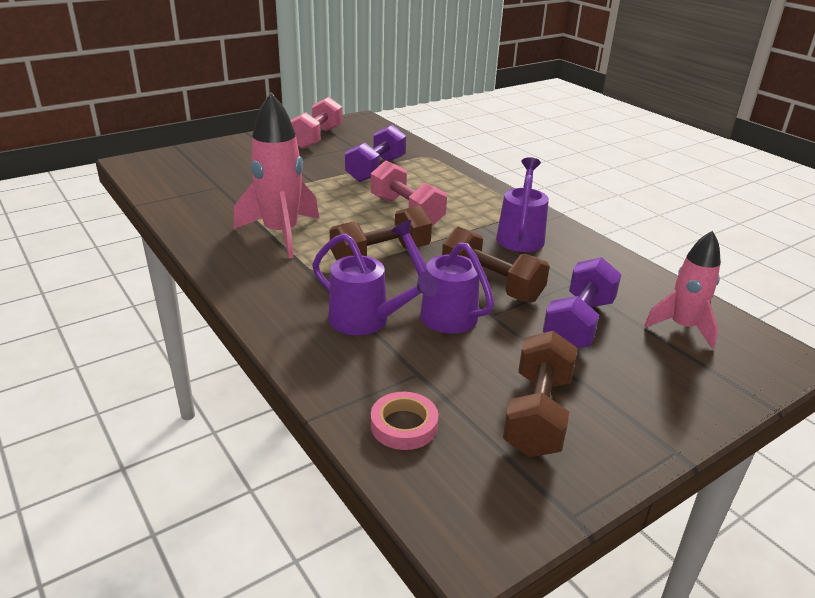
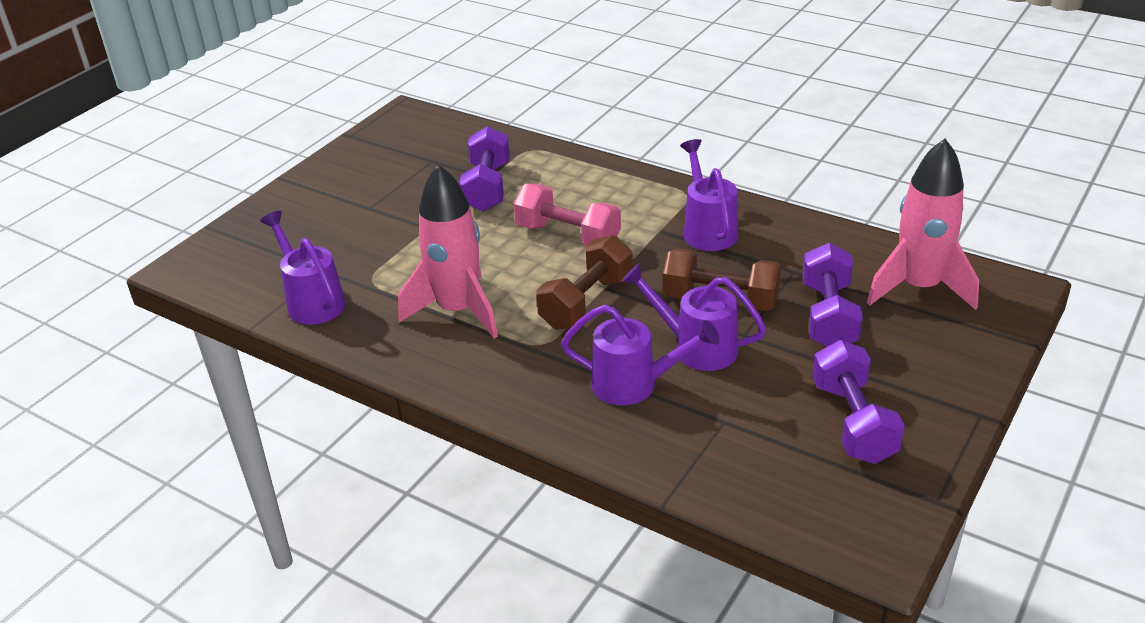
camera: 20 degrees left, 5 degrees up
(190, 201) = (312, 301): none -> purple watering can
(317, 138) = (377, 160): pink dumbbell -> none
(404, 425) = (751, 476): pink tape -> none
(537, 414) = (853, 422): brown dumbbell -> purple dumbbell
(682, 327) = (918, 288): pink rocket -> pink rocket, size x1.56

